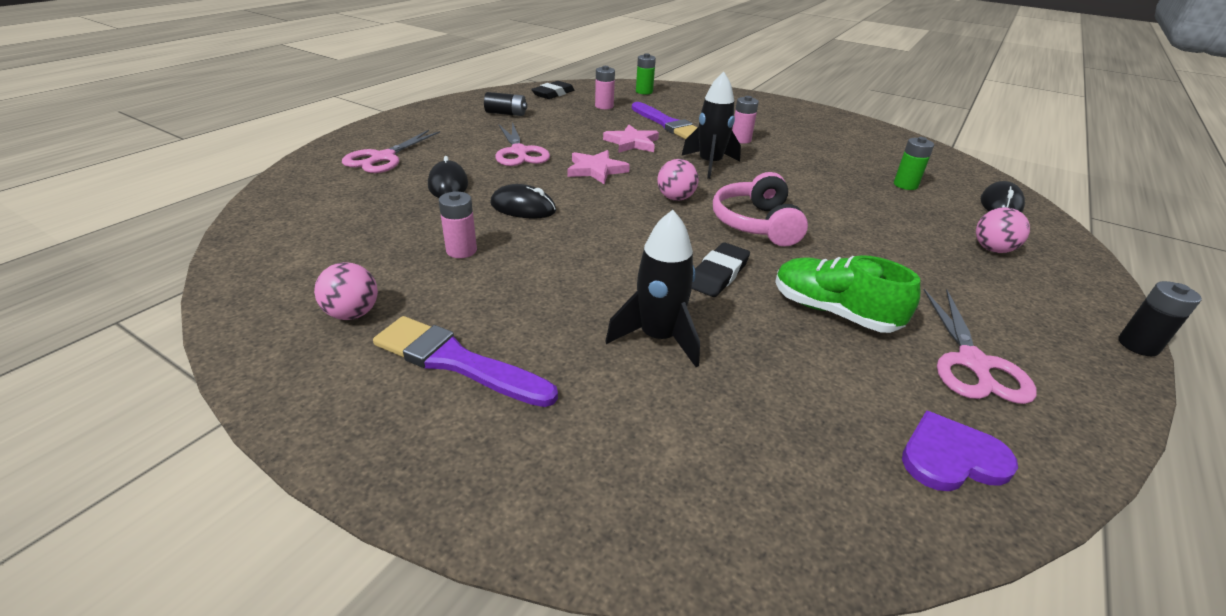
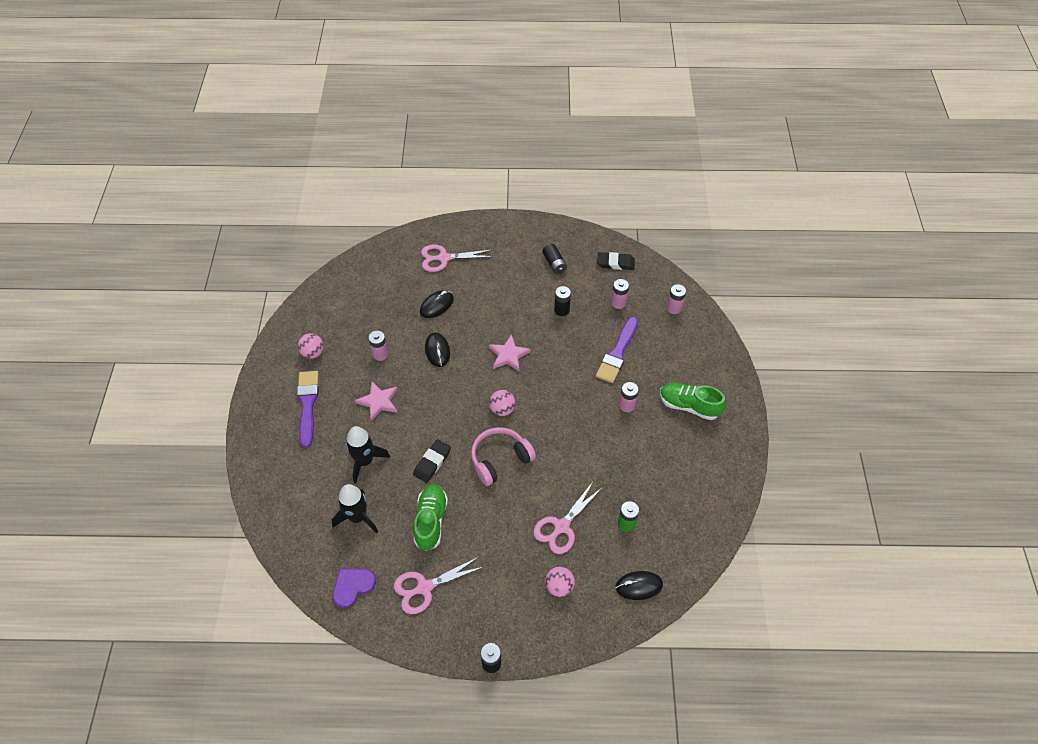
camera: 60 degrees right, 20 degrees up
(519, 152) = (502, 307): pink scissors -> pink scissors (562, 526)
(573, 128) = (561, 310): none -> black battery
(632, 143) = (565, 351): pink star -> pink star (378, 402)
(644, 92) = (674, 308): green battery -> pink battery
(710, 164) = (566, 405): black rocket -> black rocket (358, 517)
(718, 274) = (432, 462): black eraser -> black eraser turned 60 degrees counterclockwise
(768, 118) = (689, 406): none -> green shoe
(951, 457) = (352, 586): purple heart -> purple heart turned 90 degrees counterclockwise

